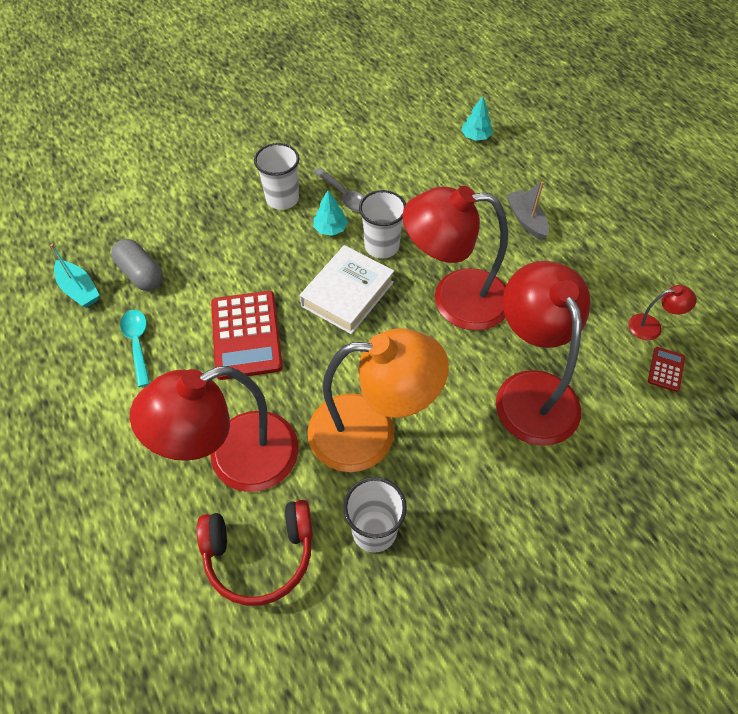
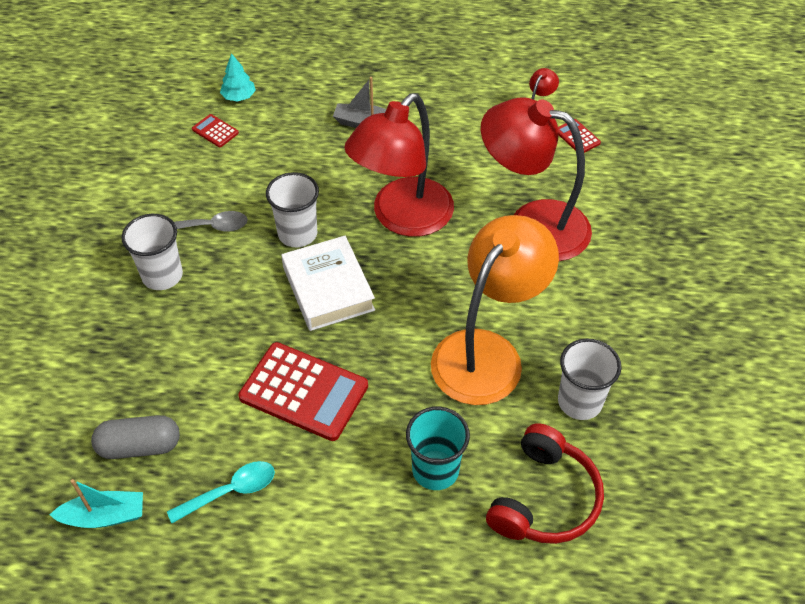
camera: 55 degrees left, 5 degrees down
(137, 344) = (230, 491): turquoise spoon -> turquoise spoon turned 135 degrees clockwise
(235, 459) = (435, 470): red lamp -> turquoise cup
(330, 229) = (239, 259): turquoise tree -> none
(431, 145) = (215, 131): none -> red calculator

